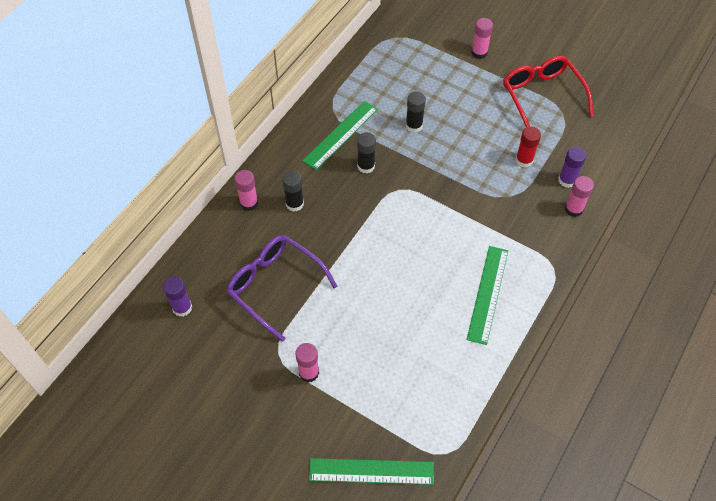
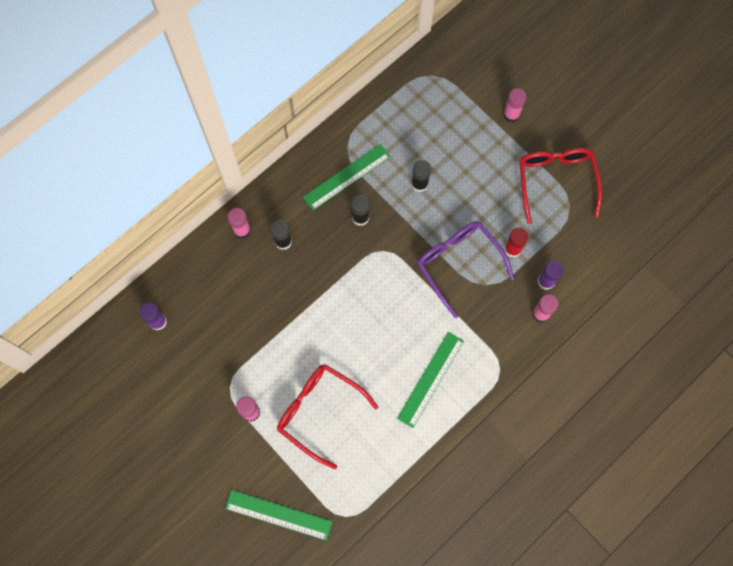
camera: 15 degrees right, 15 degrees up
(274, 286) = (243, 321): purple glasses -> purple glasses (458, 264)
(382, 353) = (319, 411): none -> red glasses

